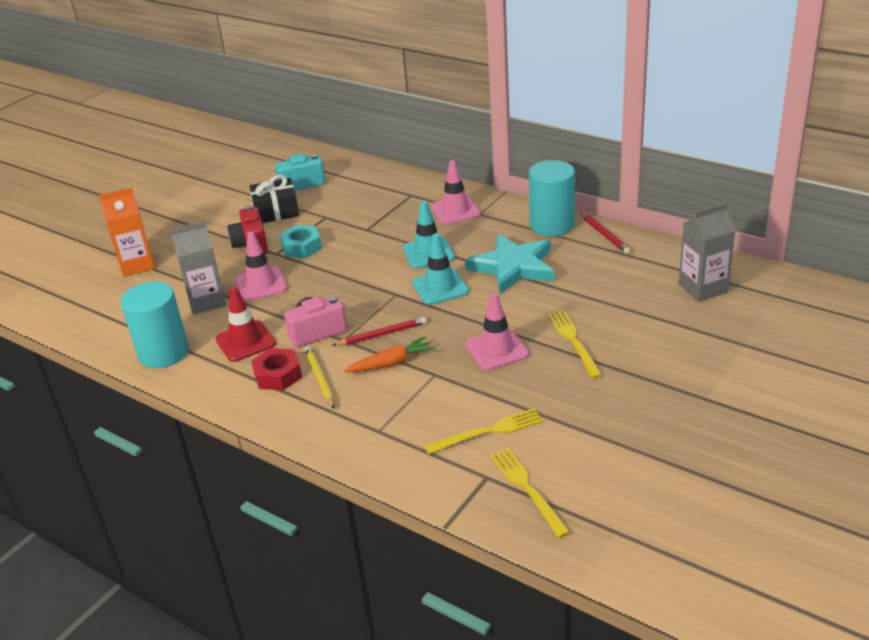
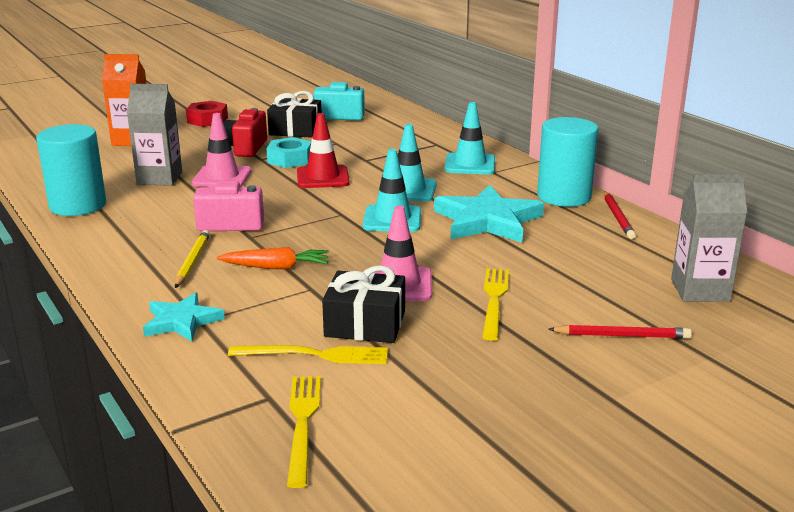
camera: 20 degrees right, 10 degrees down
(245, 341) = (158, 215): red traffic cone -> red traffic cone (322, 177)
(278, 375) = (157, 248): red nut -> red nut (207, 120)
(365, 436) = (182, 321): none -> turquoise star
(382, 334) = (292, 242): red pencil -> red pencil (622, 336)
(455, 211) = (470, 164): pink traffic cone -> turquoise traffic cone
(501, 393) = (365, 324): none -> black gift

